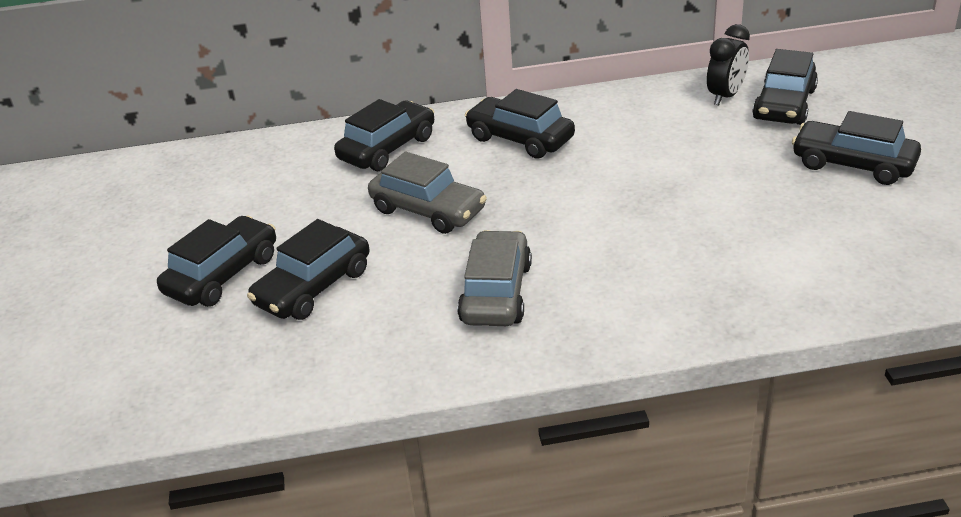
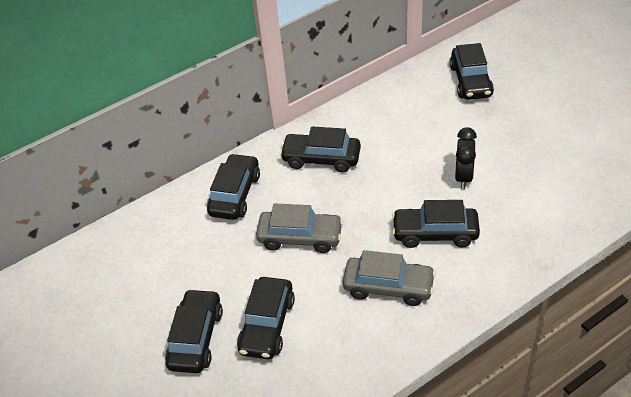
camera: 25 degrees left, 10 degrees up
(496, 293) = (388, 287): grey car -> grey car turned 120 degrees clockwise
(725, 96) = (431, 84): black clock -> black clock (463, 177)
(853, 164) = (537, 118): black car -> black car (435, 233)

